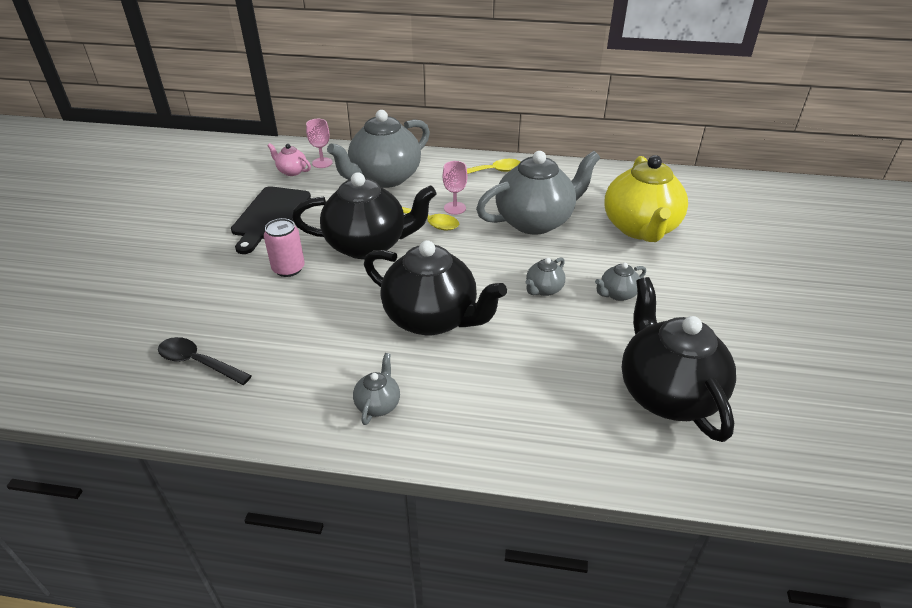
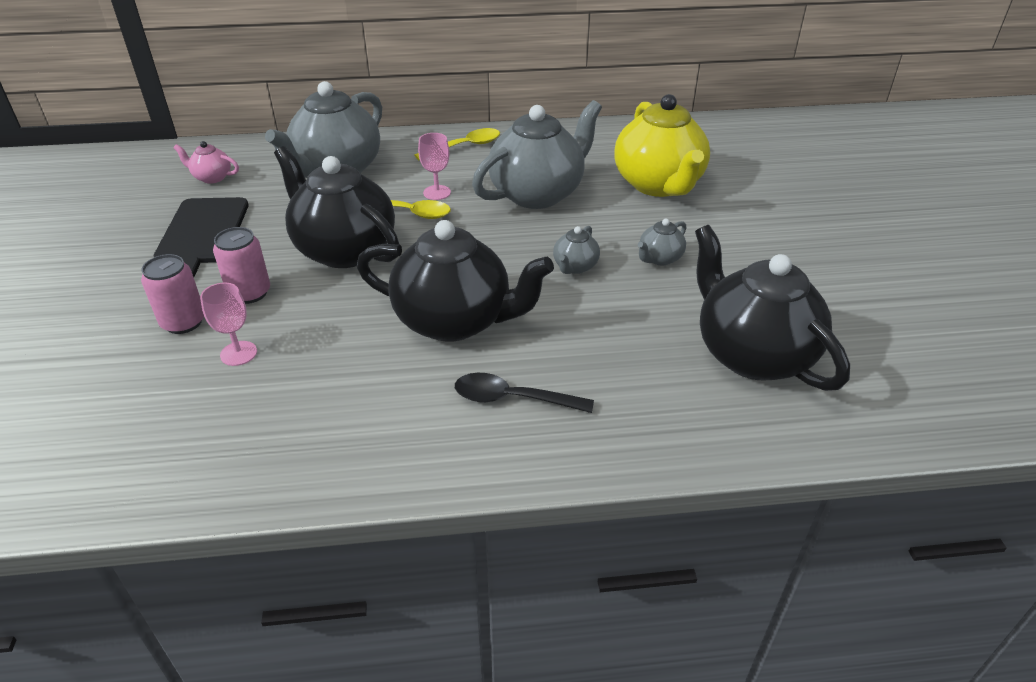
camera: 15 degrees left, 0 degrees up
(198, 362) = (166, 427): black spoon -> black spoon (512, 399)
(235, 283) = (183, 322): none -> pink can
(322, 163) = (249, 162): pink goblet -> pink goblet (238, 353)
(368, 245) = (344, 250): black teapot -> black teapot turned 120 degrees counterclockwise
(378, 404) = (424, 431): grey teapot -> none

